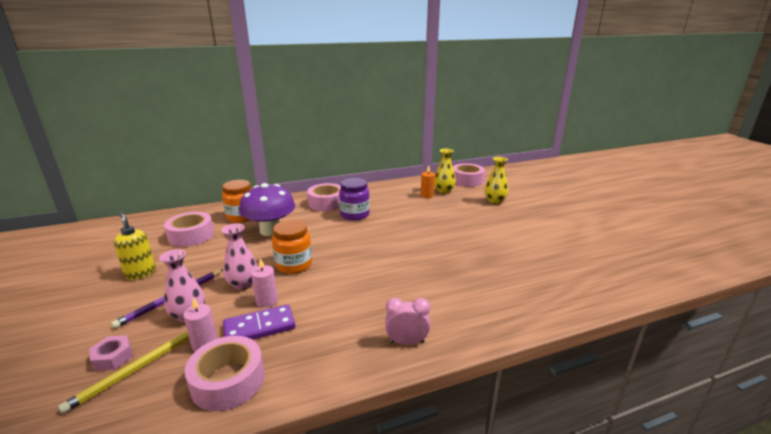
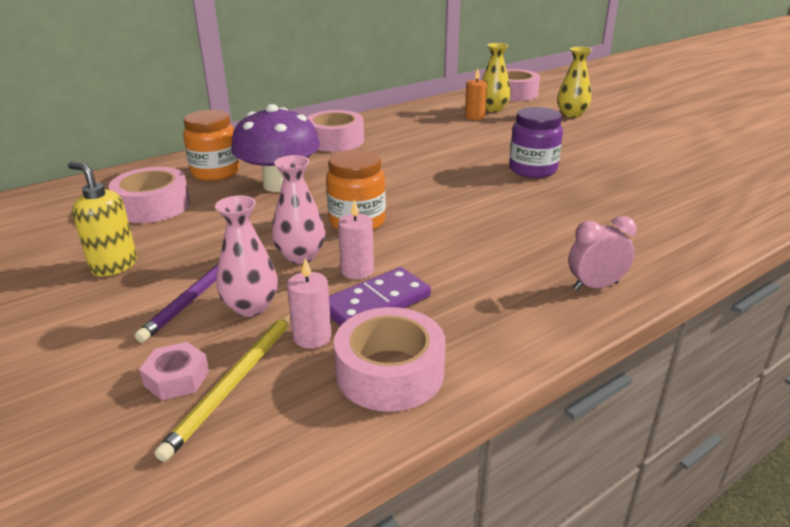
camera: 15 degrees left, 5 degrees up
(355, 215) = (391, 151): purple jar -> purple jar (532, 170)

